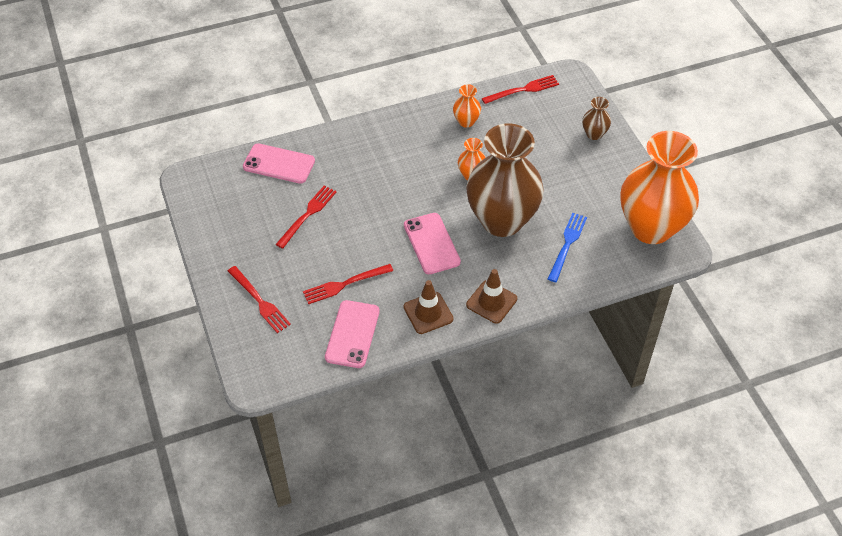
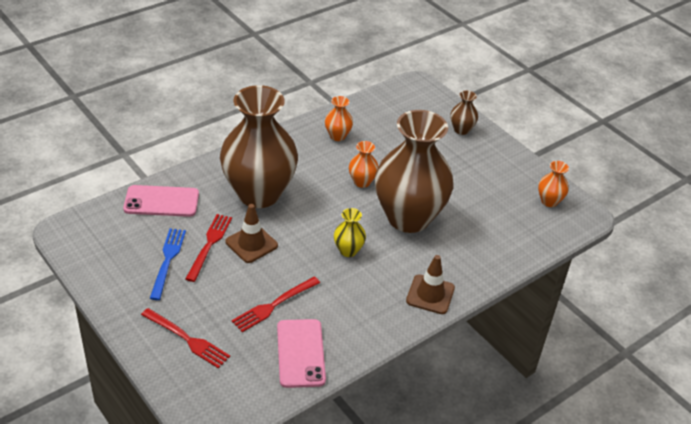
camera: 20 degrees left, 10 degrees down
(369, 171) = (259, 194): none -> brown vase
(428, 313) = (371, 317): brown traffic cone -> brown traffic cone (251, 244)
(431, 243) = (348, 250): pink phone -> yellow vase
(523, 90) = (380, 101): red fork -> none
(567, 244) = (479, 229): blue fork -> blue fork (167, 260)
(651, 228) = (549, 201): orange vase -> orange vase, size x0.40

